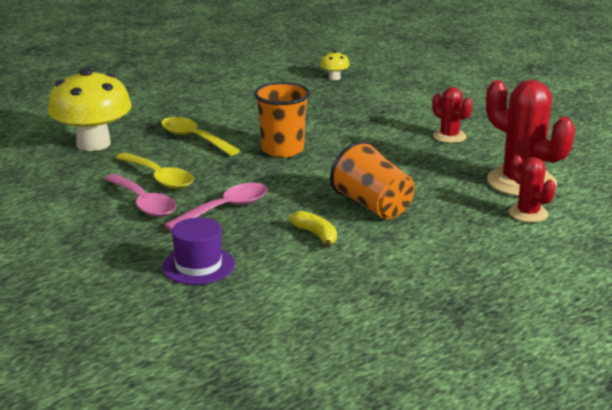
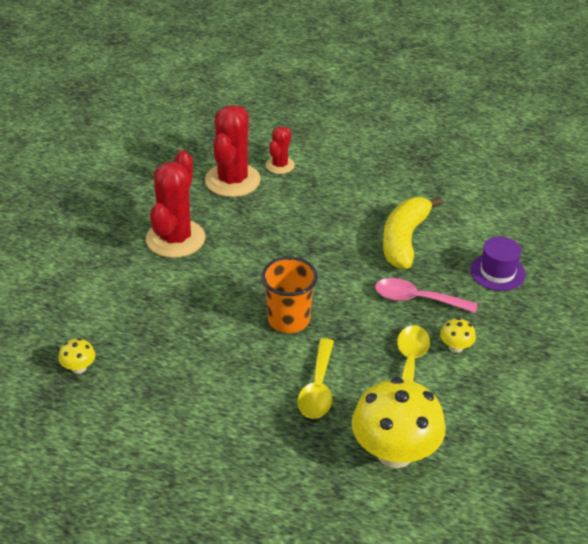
camera: 125 degrees left, 15 degrees up
(143, 203) = (456, 347): pink spoon -> yellow mushroom
(316, 235) = (404, 240): yellow banana -> yellow banana, size x2.06
(372, 206) = (337, 232): orange cup -> none
(449, 136) = (175, 239): red cactus -> red cactus, size x1.87

